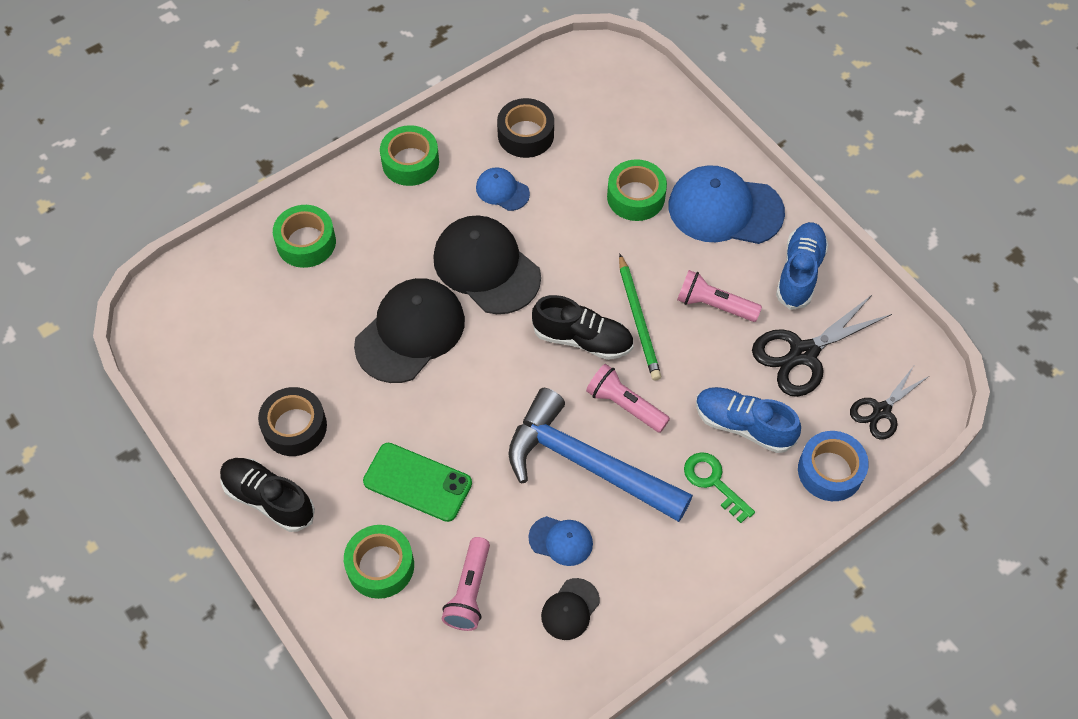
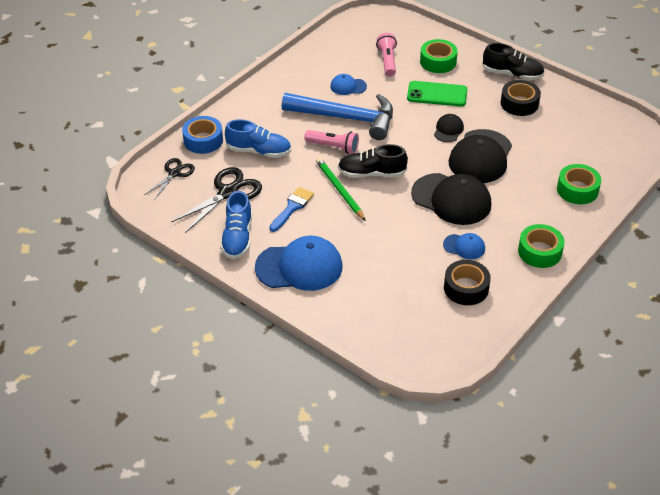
camera: 165 degrees right, 15 degrees down
(570, 609) = (333, 64): black cap -> black cap (448, 130)
(636, 197) = (367, 262): green tape -> none
(714, 305) = (292, 207): pink flashlight -> blue brush
(714, 482) = (270, 123): green key -> none

